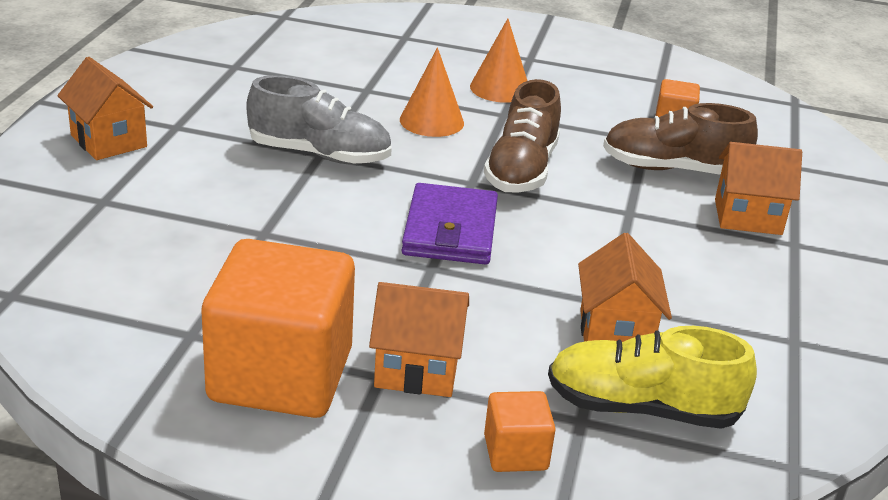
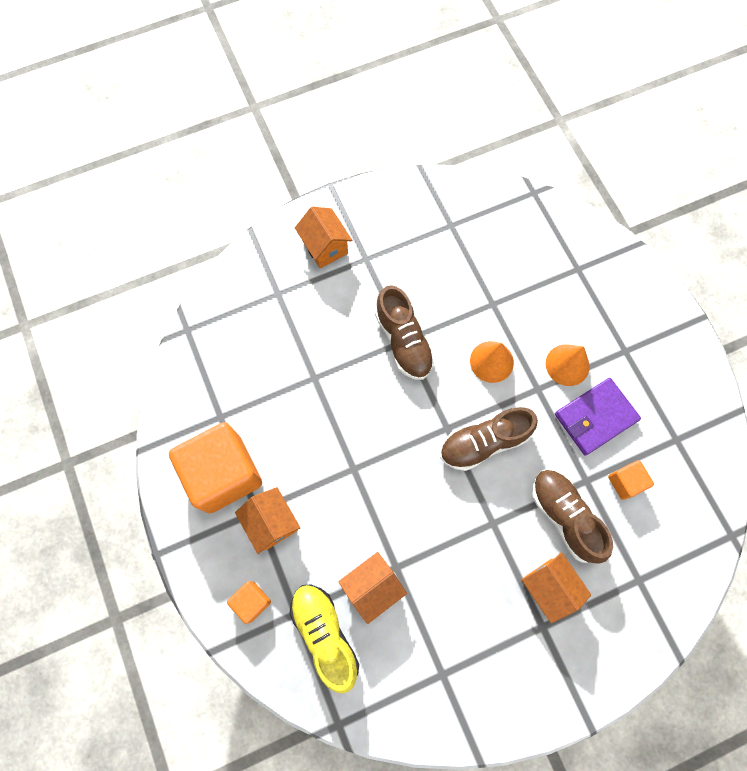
camera: 55 degrees right, 40 degrees up
(109, 141) = (325, 247): orange house -> orange house turned 45 degrees counterclockwise
(320, 154) = (403, 341): grey shoe -> brown shoe
(450, 230) = (392, 453): purple wallet -> purple wallet (595, 417)

